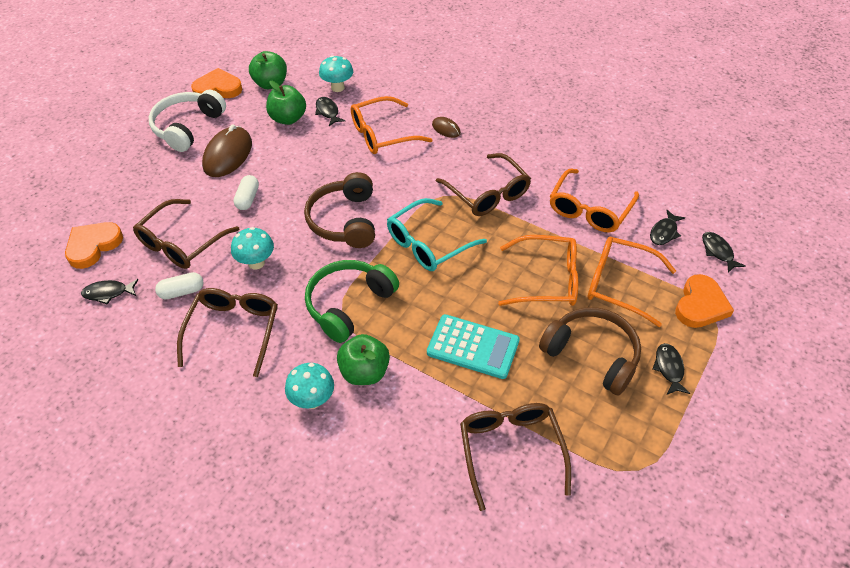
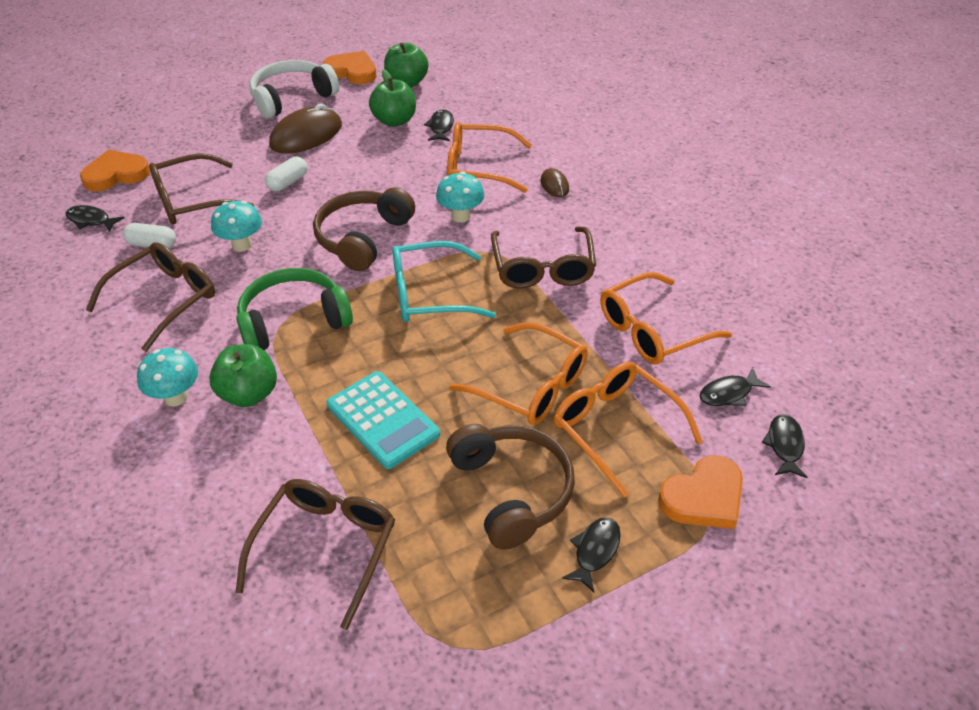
camera: 30 degrees right, 5 degrees down
(337, 87) = (472, 107): turquoise mushroom -> turquoise mushroom (461, 216)

